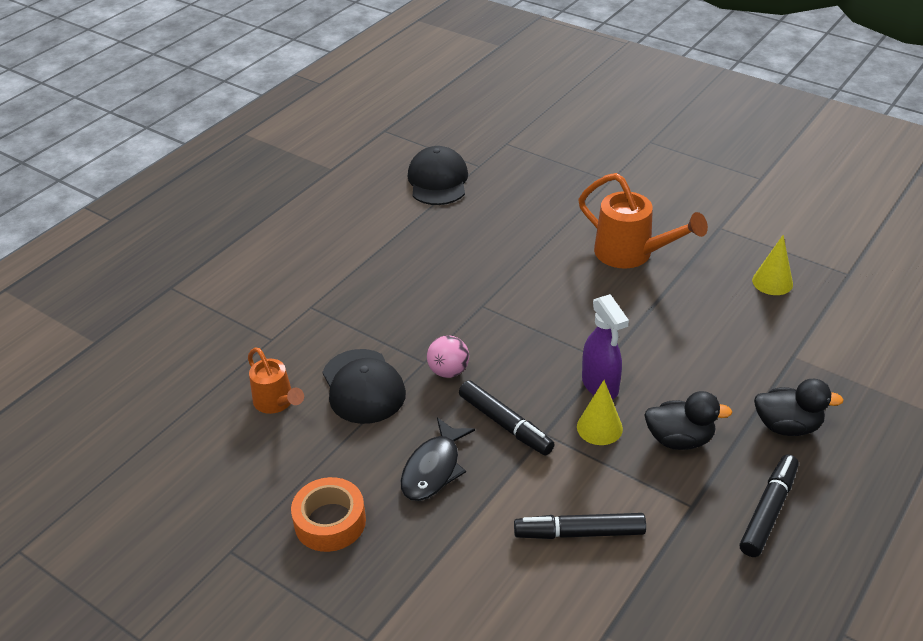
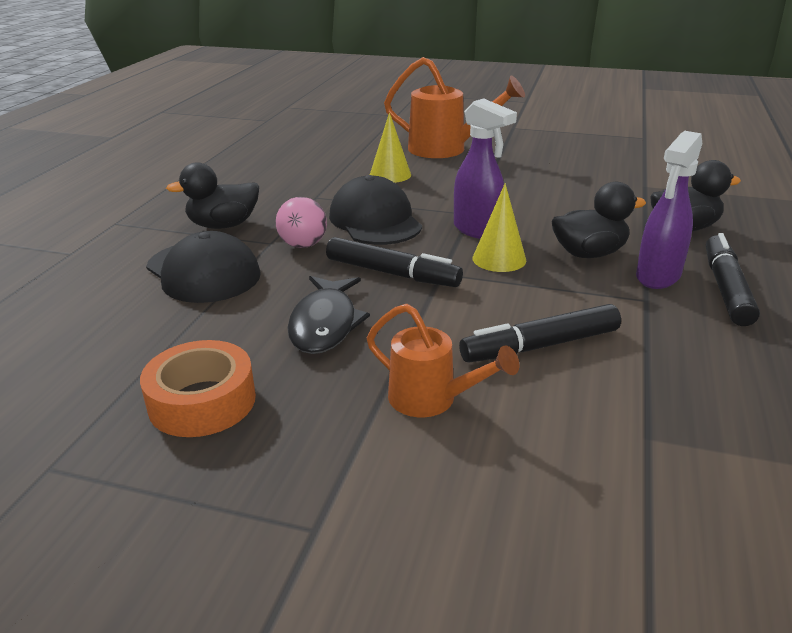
camera: 20 degrees left, 10 degrees down
(276, 403) = (90, 302): orange watering can -> orange watering can (431, 400)
(393, 330) = (223, 225): none -> black duck
(438, 181) = (230, 131): black cap -> black cap (375, 220)
(720, 482) = (657, 277): none -> purple spray bottle
(772, 282) = (585, 149): yellow cone -> yellow cone (390, 175)

